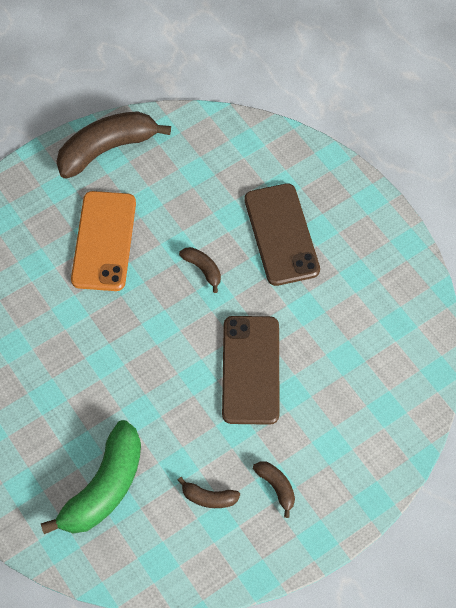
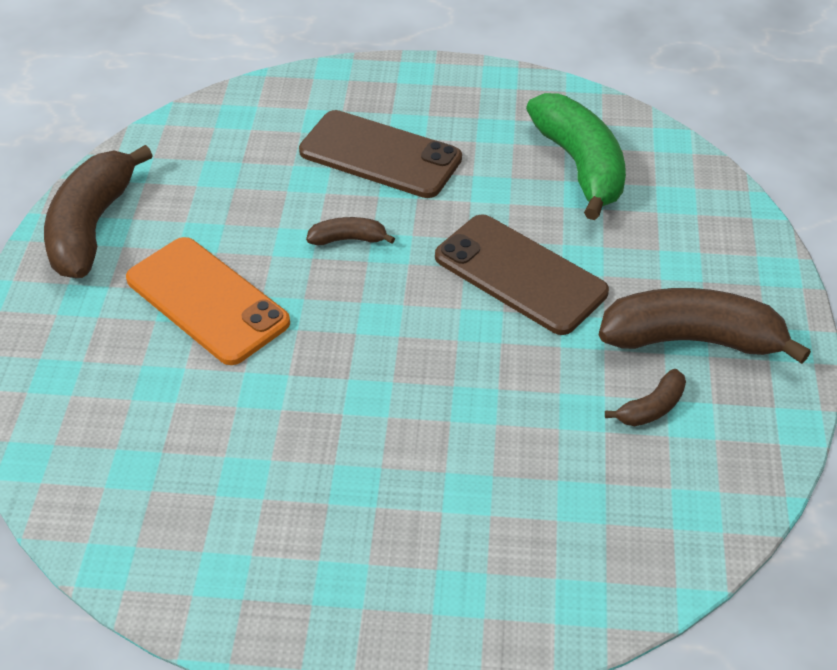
camera: 50 degrees left, 15 degrees down
(104, 487) = (543, 502): green banana -> green banana (580, 165)
(276, 487) = (691, 340): brown banana -> brown banana, size x2.16

